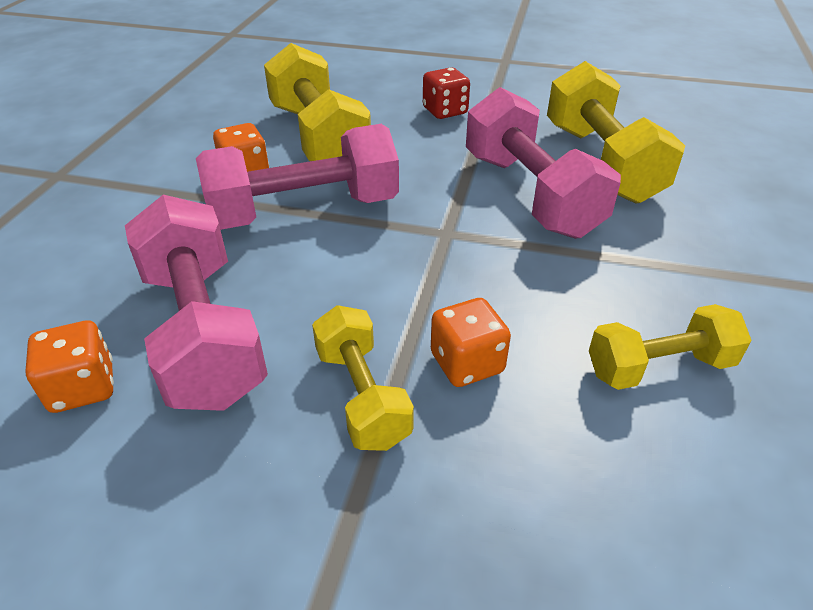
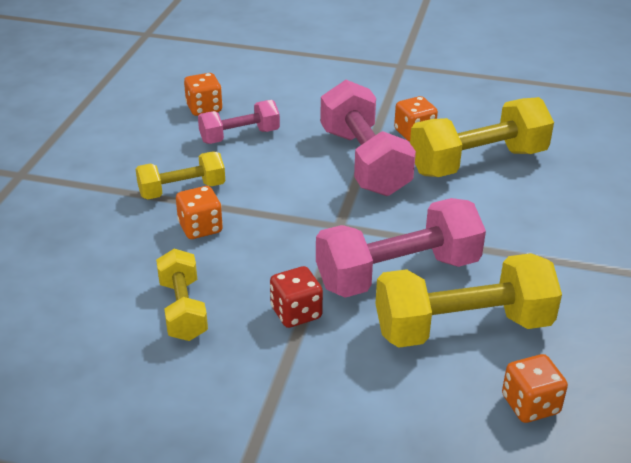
camera: 90 degrees right, 5 degrees down
(203, 332) = (239, 136): pink dumbbell -> pink dumbbell, size x0.59
(445, 111) = (549, 232): red dice -> red dice (296, 313)
(683, 139) = (530, 405): none -> orange dice

